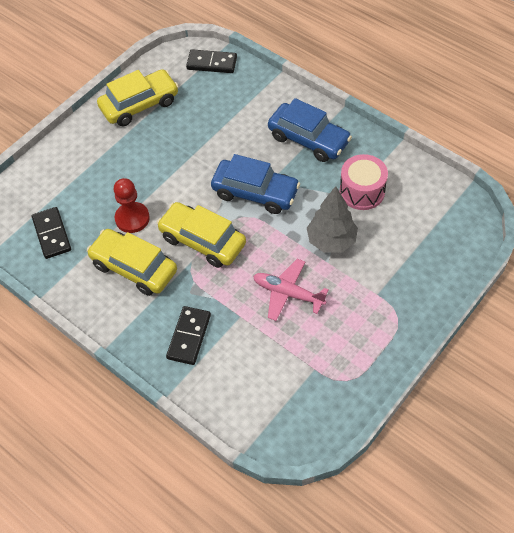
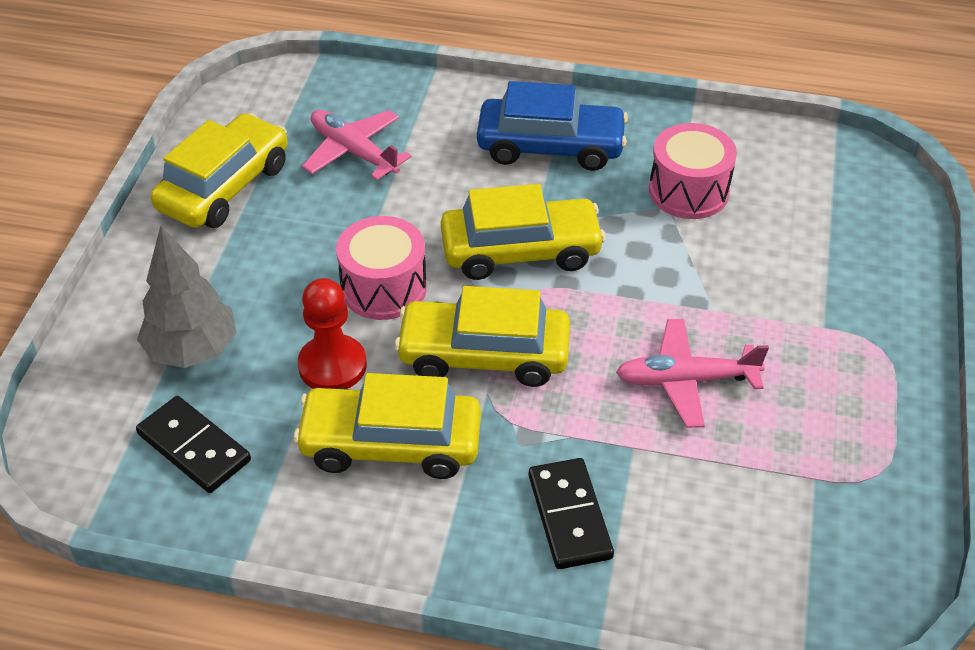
camera: 30 degrees left, 10 degrees down
(179, 187) = (384, 288): none -> pink drum
(210, 107) = (353, 152): none -> pink plane
(212, 63) = (311, 89): black domino -> none
(255, 192) = (521, 251): blue car -> yellow car
(331, 241) = (695, 277): grey tree -> grey tree (192, 350)

